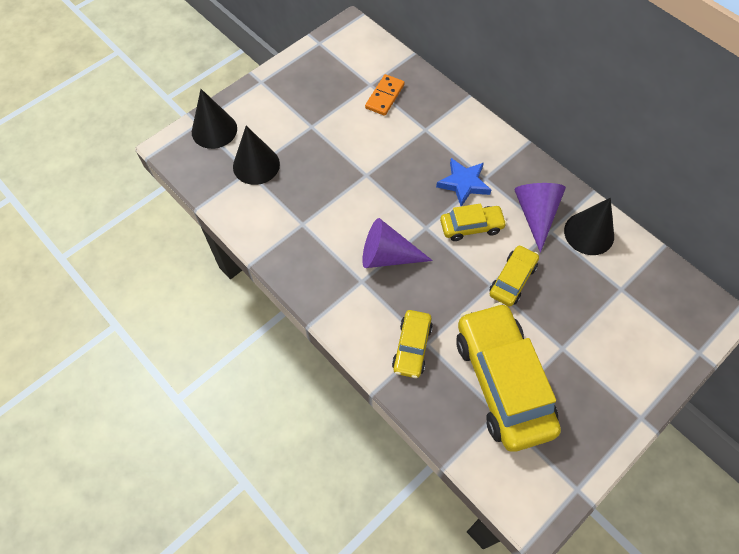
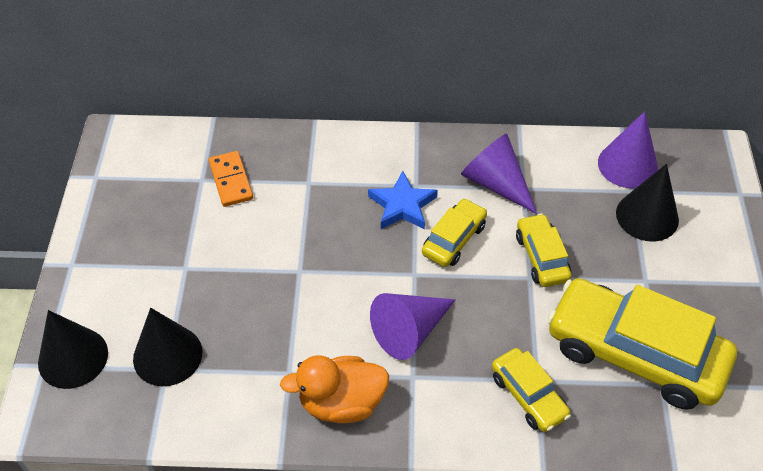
camera: 45 degrees left, 10 degrees down
(311, 262) = (341, 403): none -> orange duck
(589, 233) = (555, 164): black cone -> black cone (647, 216)
(638, 271) = (627, 165): none -> purple cone

